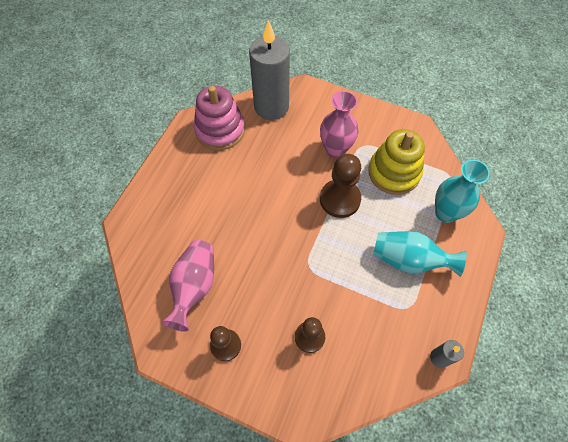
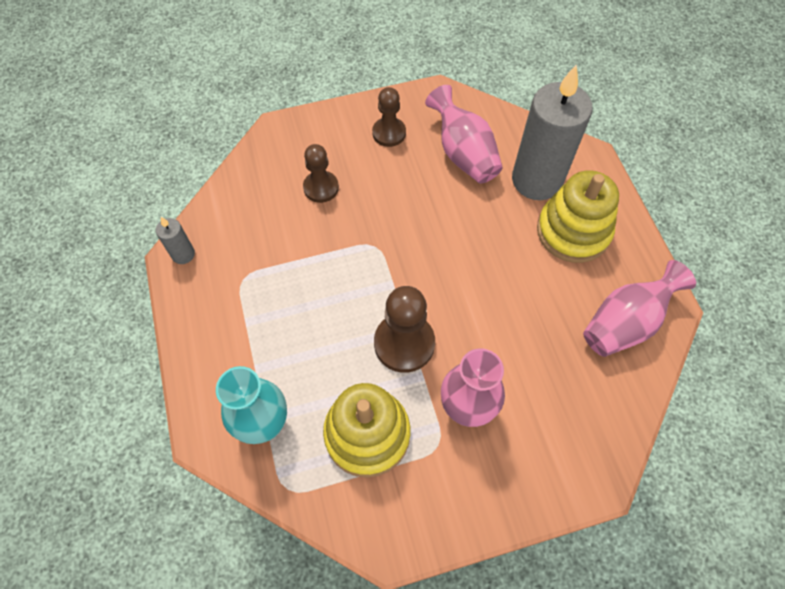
camera: 140 degrees right, 0 degrees up
(190, 188) = (573, 231): none -> yellow stacking toy
(220, 130) = (625, 323): pink stacking toy -> pink vase
(271, 107) = (606, 409): grey candle -> grey candle (537, 180)
(409, 260) = (273, 330): turquoise vase -> none

